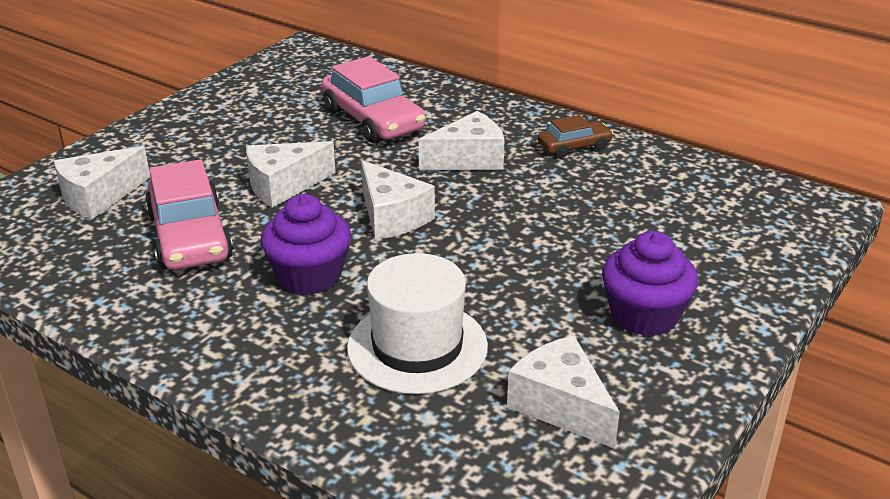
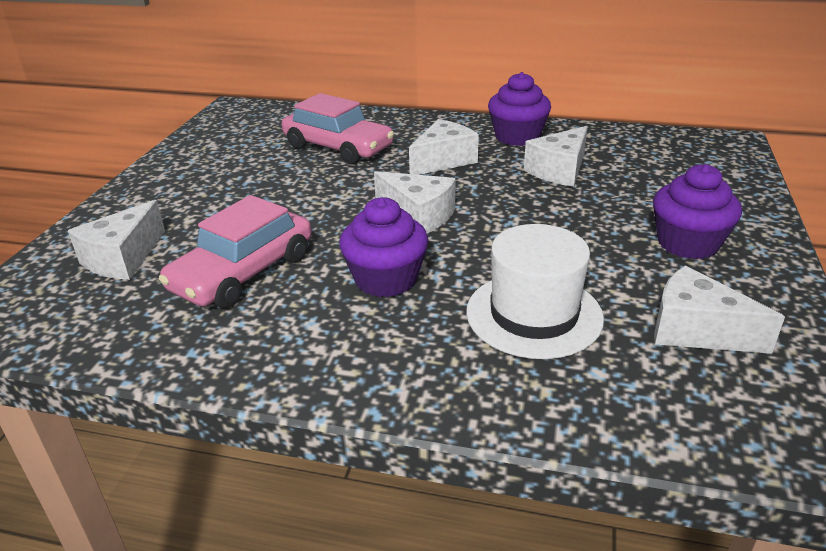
camera: 20 degrees left, 0 degrees up
(189, 236) = (243, 272): pink car -> pink car turned 75 degrees clockwise
(283, 186) = (300, 212): white cheese -> white cheese (559, 170)
(574, 147) = (517, 137): brown car -> purple cupcake

